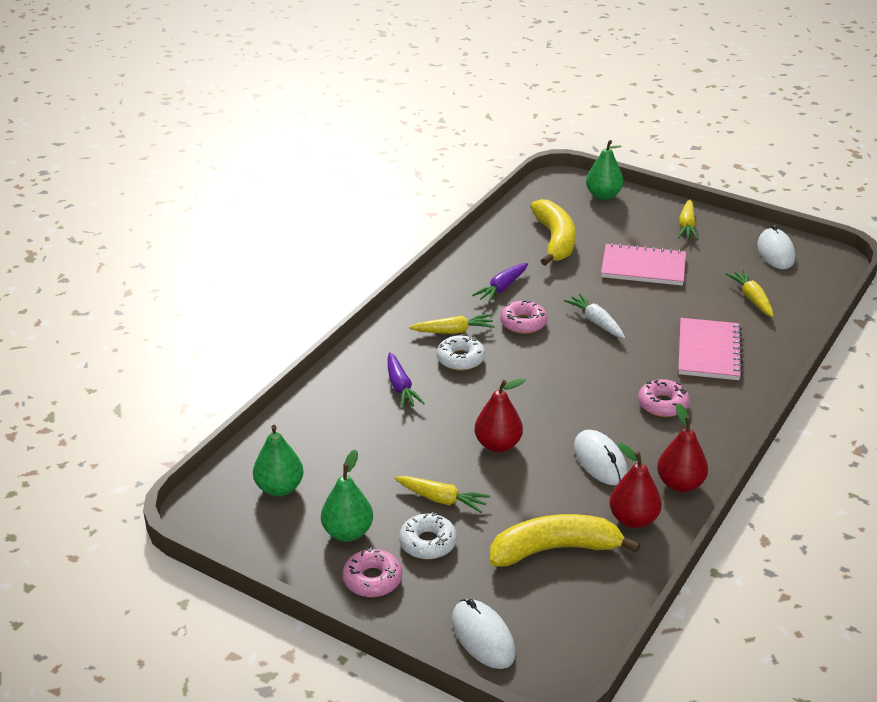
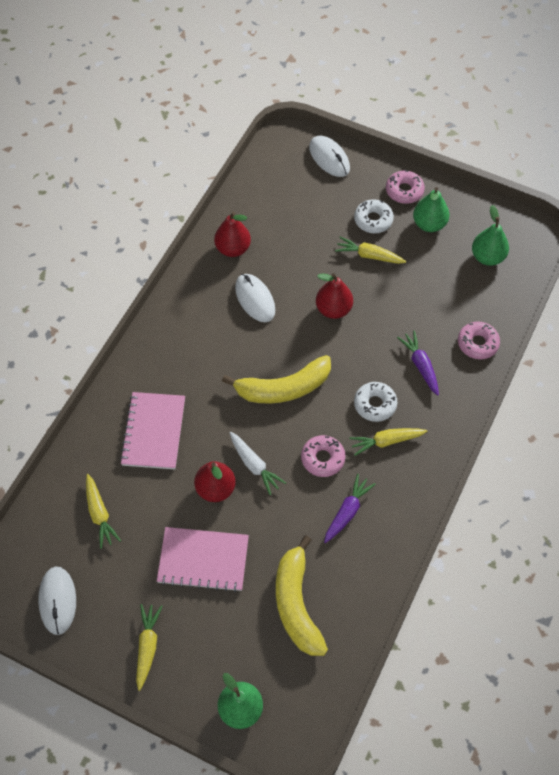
camera: 175 degrees right, 25 degrees up
(555, 549) = (287, 221): yellow banana -> yellow banana (283, 388)
(663, 404) = (201, 362): pink donut -> pink donut (477, 343)
(680, 484) = (196, 282): red pear -> red pear (215, 489)

